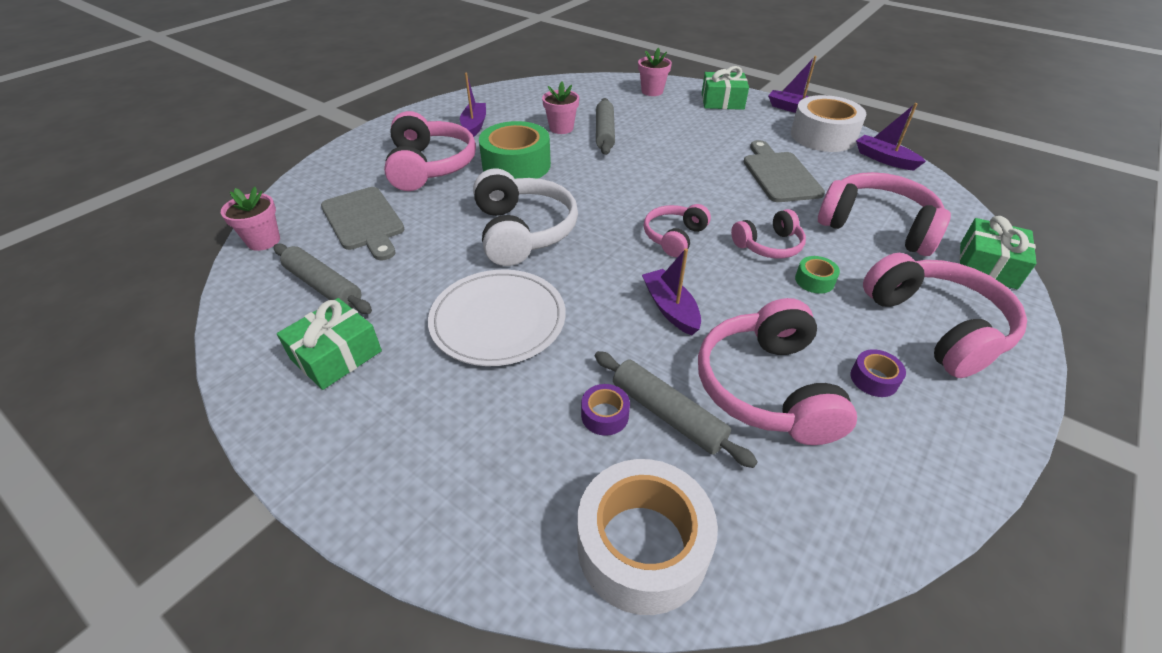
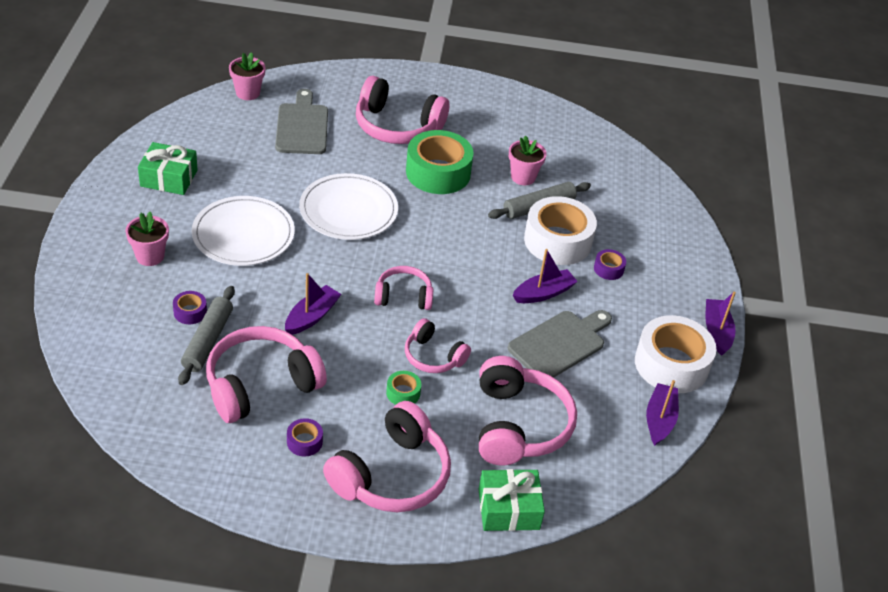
camera: 55 degrees right, 0 degrees up
(324, 286) = (223, 142): grey rolling pin -> none
(364, 221) = (302, 126): grey cutting board -> grey cutting board turned 150 degrees clockwise
(430, 166) = (397, 126): pink headphones -> pink headphones turned 60 degrees clockwise
(474, 126) = (481, 124): purple boat -> purple boat (543, 293)
(523, 231) = (348, 210): white headphones -> white plate
(642, 546) = (107, 354): white tape -> white tape (557, 241)
(652, 91) = (656, 214): pink flower pot -> pink flower pot (150, 256)
(701, 127) = (608, 269): none -> purple tape
(722, 101) = (682, 272): green gift -> none

